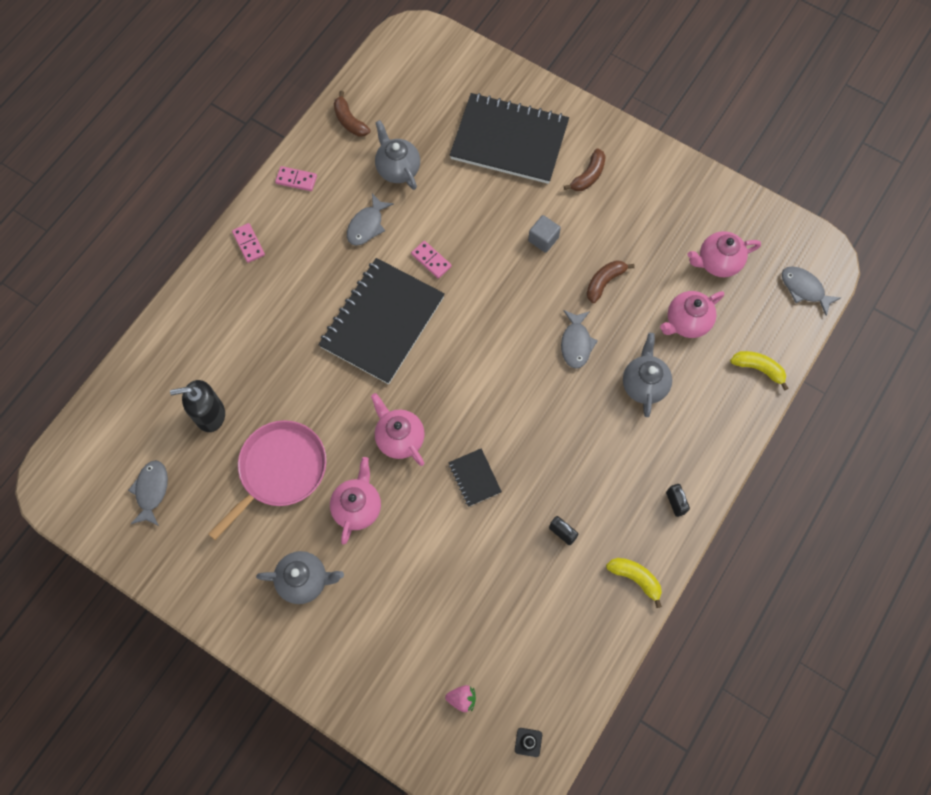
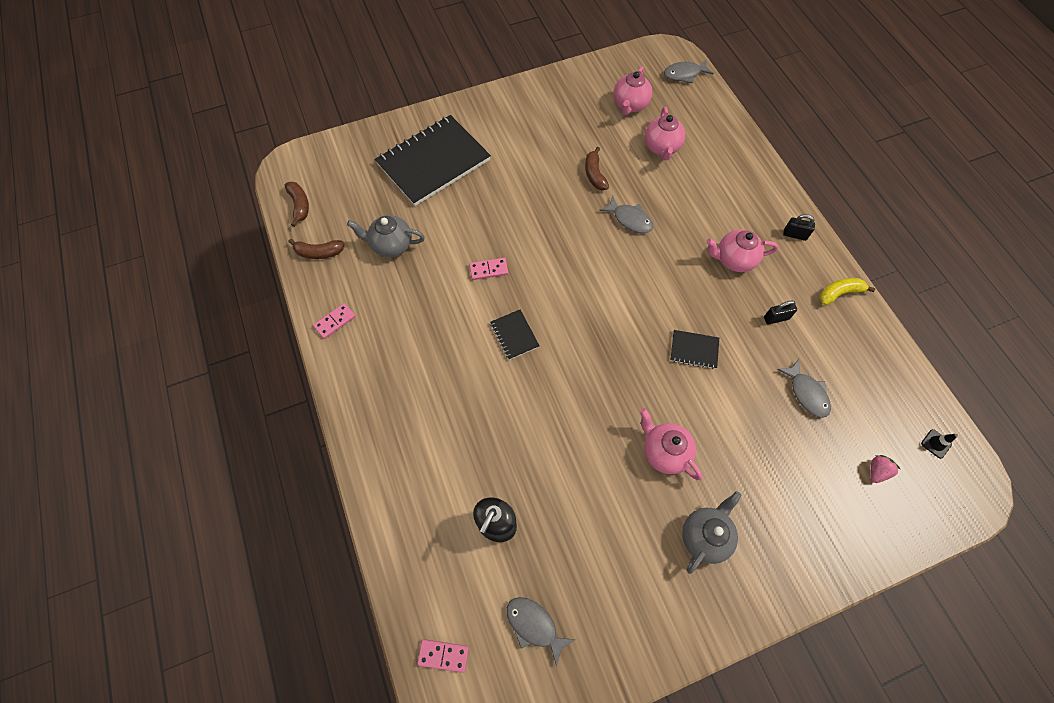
camera: 55 degrees left, 5 degrees down
(248, 244) = (361, 394): pink domino -> pink domino (443, 655)
(280, 470) = (590, 495): pink pan -> none
(367, 225) = (421, 295): grey fish -> grey fish (806, 393)
(382, 322) = (514, 335): black notebook -> black notebook, size x0.43
(399, 438) = (624, 383): pink teapot -> pink teapot (734, 260)
(543, 239) = (531, 189): grey cube -> none
(588, 176) = (504, 134): brown banana -> brown banana (299, 205)
(644, 384) = (691, 199): grey teapot -> none
(758, 369) = (724, 131): yellow banana -> none

